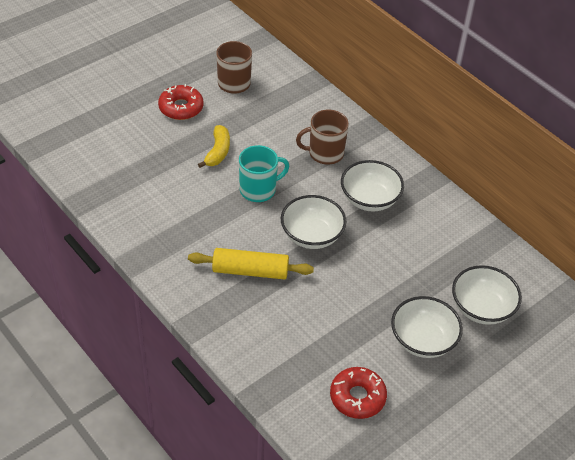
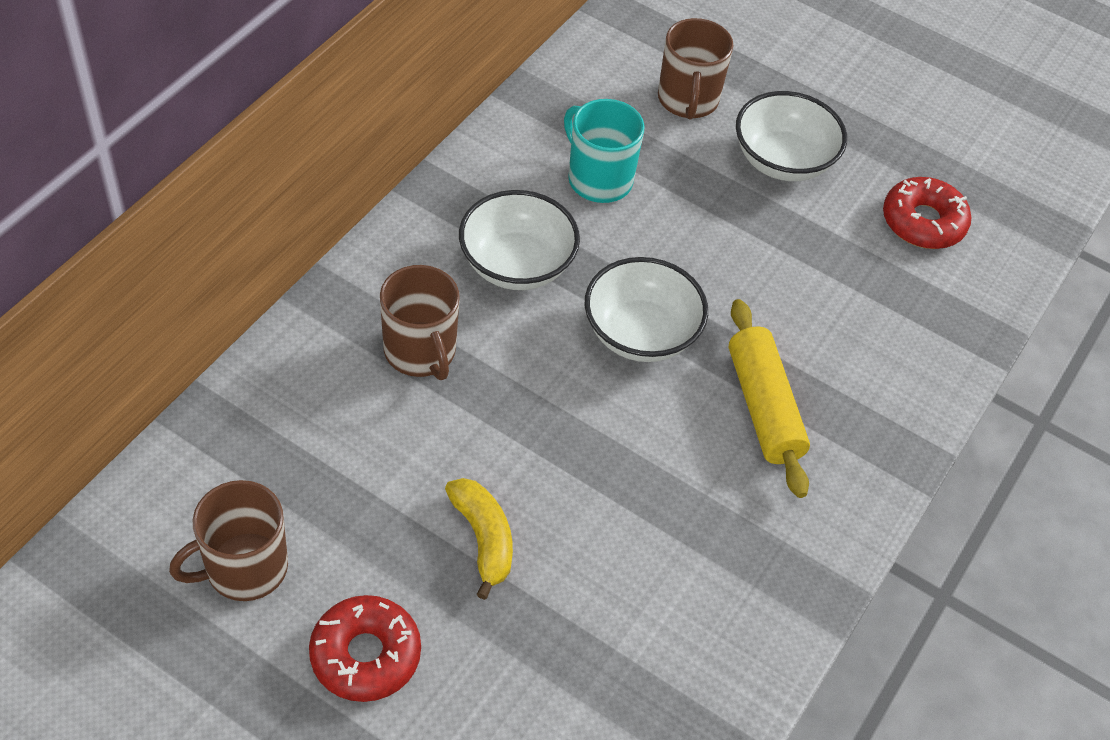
camera: 110 degrees left, 5 degrees up
(218, 152) = (483, 539): yellow banana -> yellow banana turned 75 degrees clockwise
(259, 189) = (562, 440): turquoise mug -> turquoise mug (598, 179)
(481, 308) = (688, 100): white bowl -> brown mug

